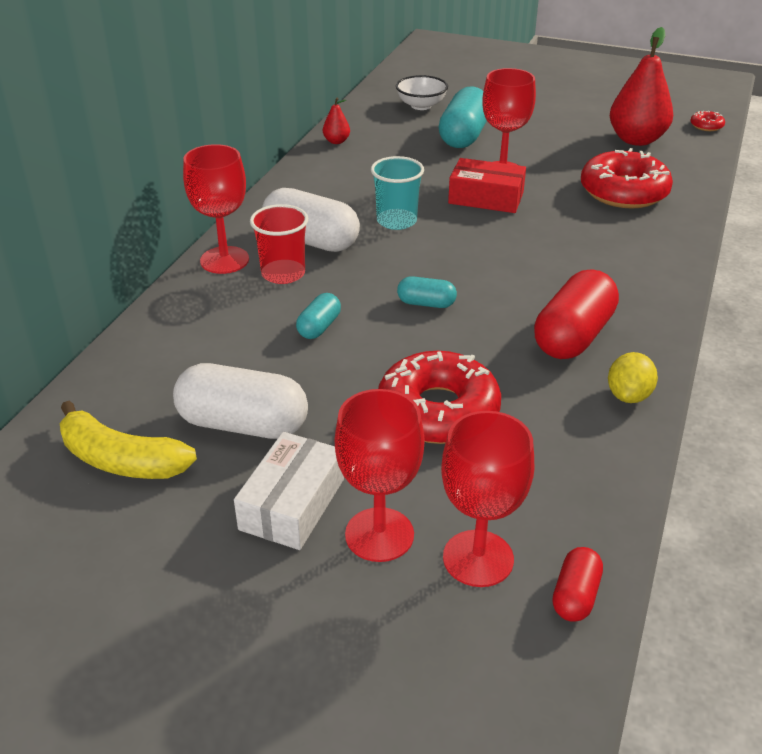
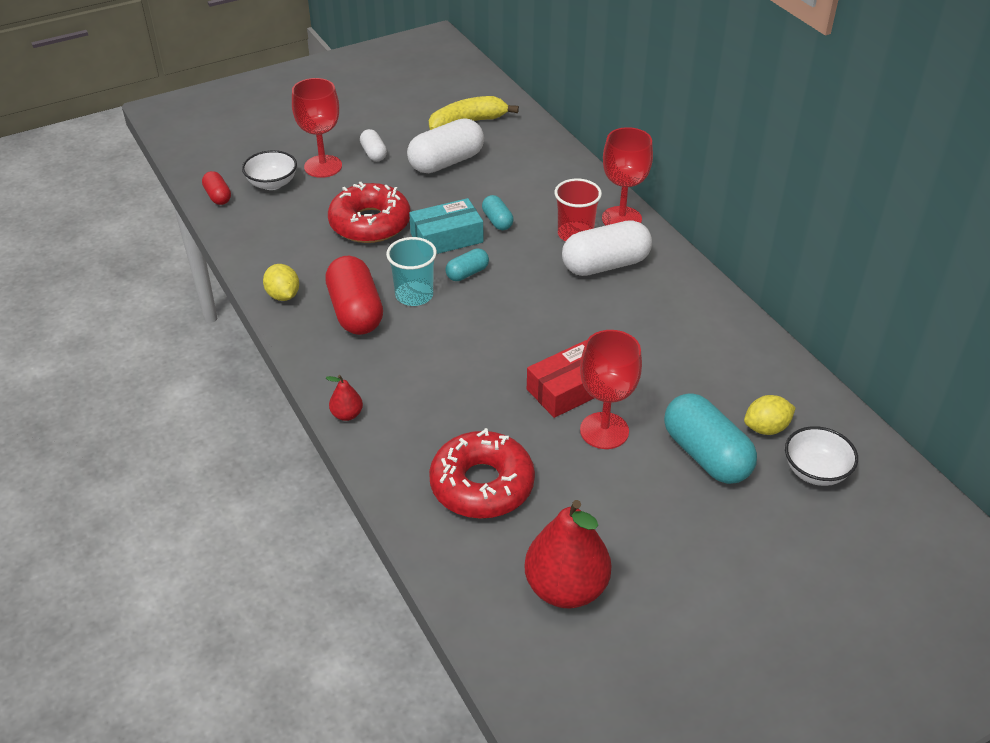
camera: 130 degrees right, 5 degrees up
(292, 504) = (374, 153): white box -> white capsule
(336, 141) = (774, 362): red pear -> red pear (347, 414)
(390, 344) = (446, 238): none -> turquoise box
(396, 221) = (587, 319): turquoise cup -> turquoise cup (414, 295)
(407, 127) = (766, 428): none -> yellow lemon
(478, 558) = (272, 183): red goblet -> white bowl
(706, 126) = (532, 691): red donut -> none

